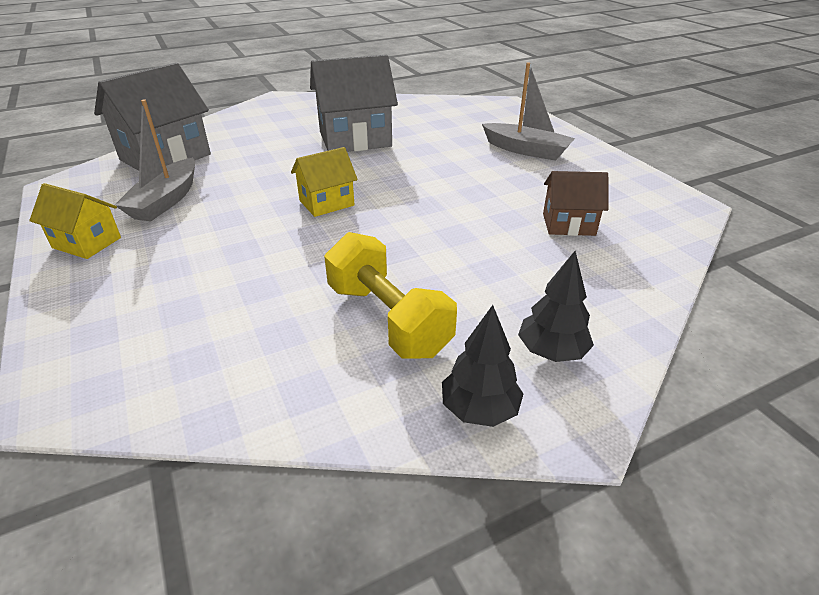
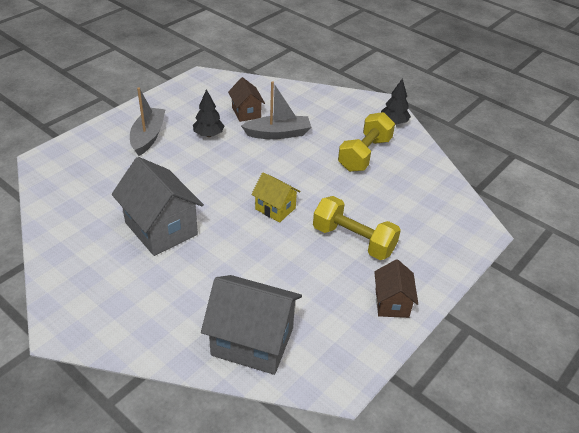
camera: 115 degrees left, 5 degrees up
(87, 243) = (392, 303): yellow house -> brown house
(166, 201) = (320, 294): grey boat -> grey boat (278, 133)
(211, 245) = (353, 240): none -> yellow dumbbell
(551, 352) = (351, 110): black tree -> black tree (208, 135)

